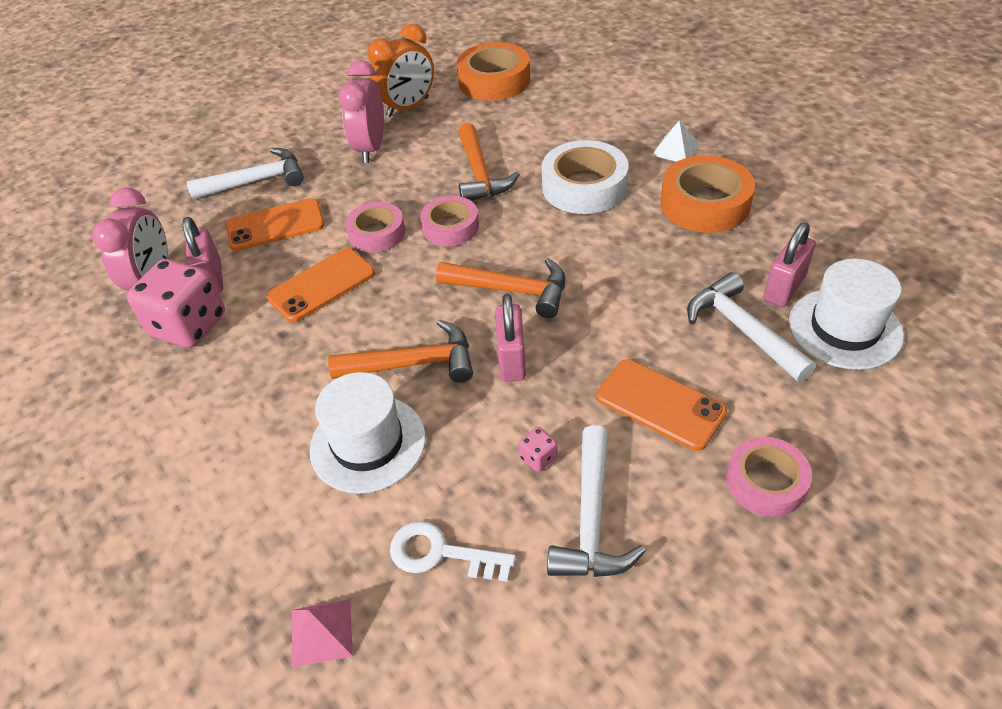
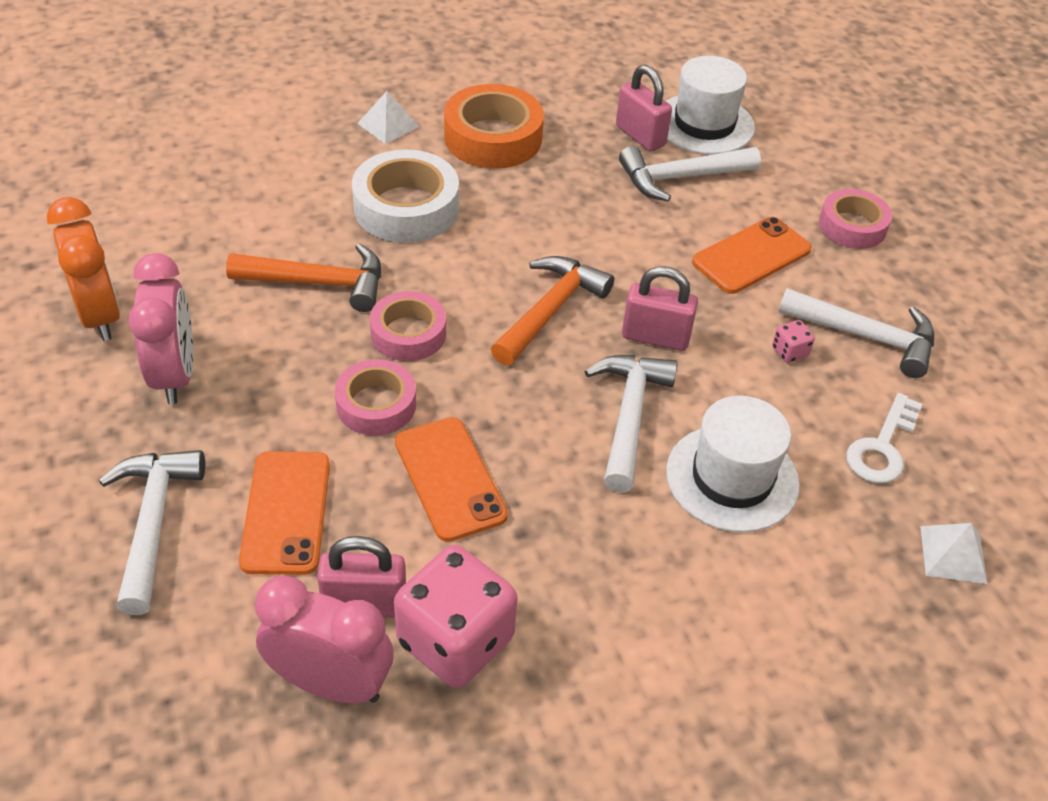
camera: 80 degrees left, 0 degrees up
(321, 632) = (953, 554): pink pyramid -> white pyramid
(371, 149) = (175, 375): pink clock -> pink clock turned 120 degrees counterclockwise
(414, 363) = (629, 416): orange hammer -> white hammer
(494, 81) = (113, 217): orange tape -> none

